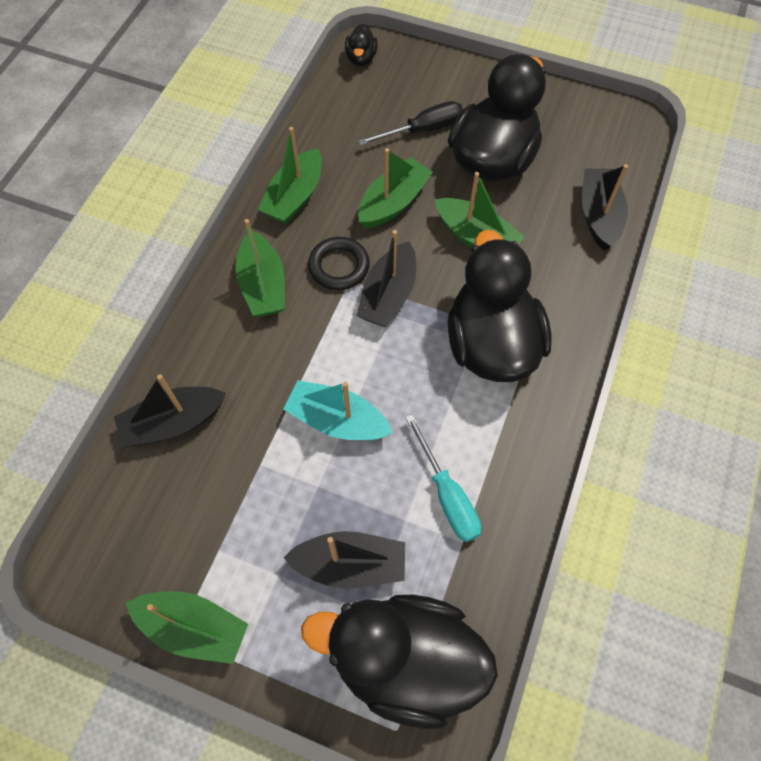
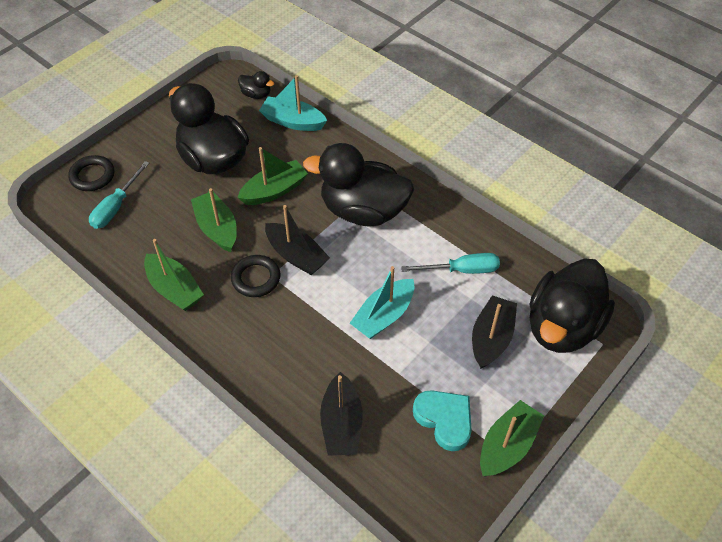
camera: 70 degrees left, 10 degrees down
(210, 538) = (444, 420): none -> turquoise heart
(263, 285) = (247, 332): green boat -> none
(361, 58) = (60, 205): black duck -> black duck (256, 94)
(380, 103) = (116, 207): none -> turquoise screwdriver
(412, 66) = (92, 176): none -> black ring
(423, 130) = (160, 189): black screwdriver -> none
(599, 215) = (293, 121): black boat -> turquoise boat

